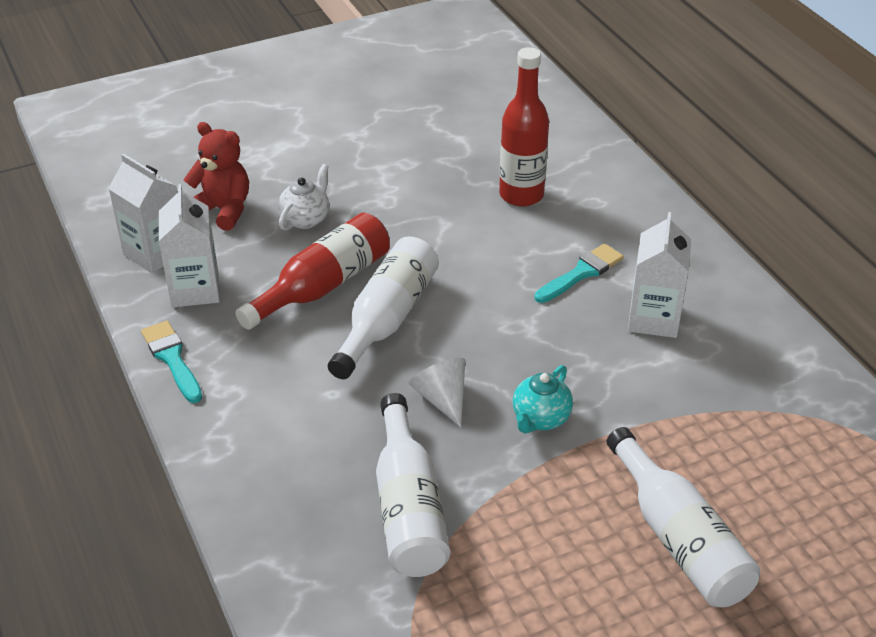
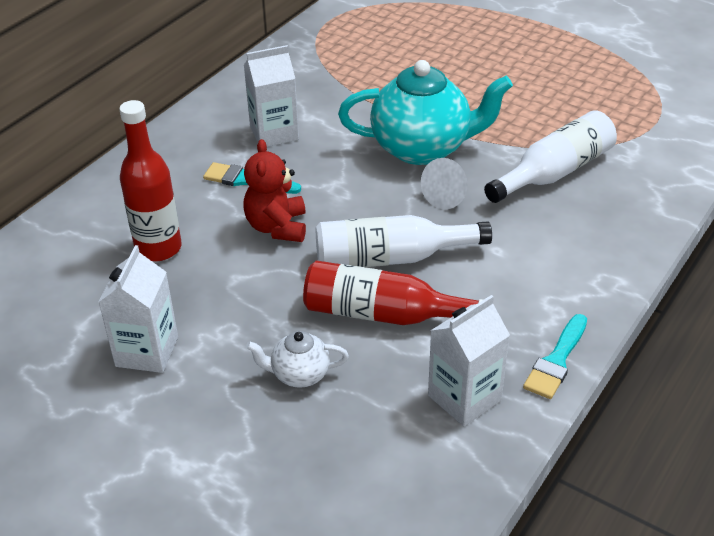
camera: 120 degrees left, 0 degrees up
(155, 253) = (442, 463): white carton -> white carton (147, 351)
(223, 210) = (333, 449): red teddy bear -> red teddy bear (277, 227)
(540, 419) = (422, 148): turquoise teapot -> turquoise teapot, size x2.12
(679, 539) = (464, 73): white bottle -> none

